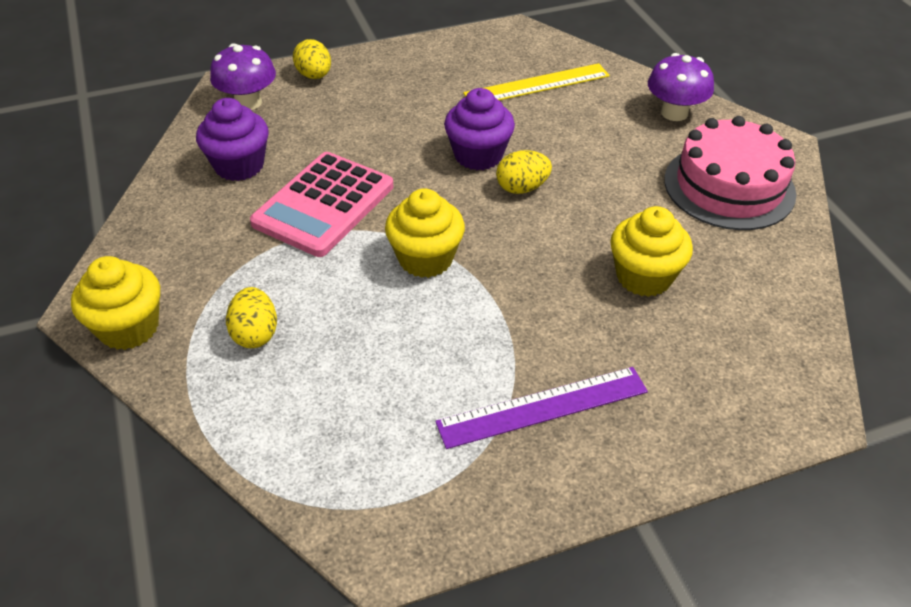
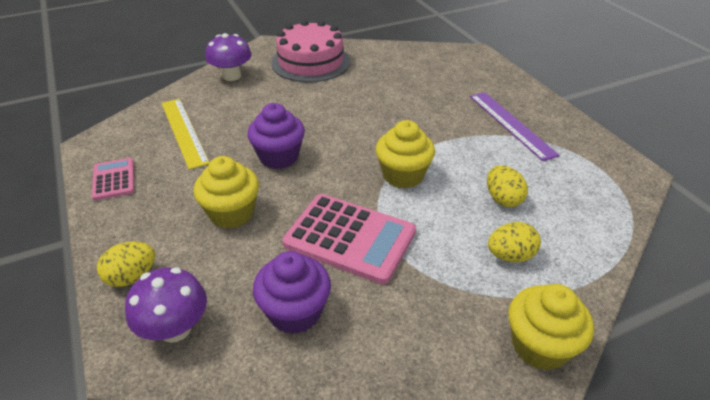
camera: 95 degrees left, 5 degrees down
(453, 51) = (114, 179): none -> pink calculator
(522, 188) = (318, 135): yellow egg -> yellow egg (503, 199)
(644, 277) = (397, 91): yellow cupcake -> yellow cupcake (232, 213)

